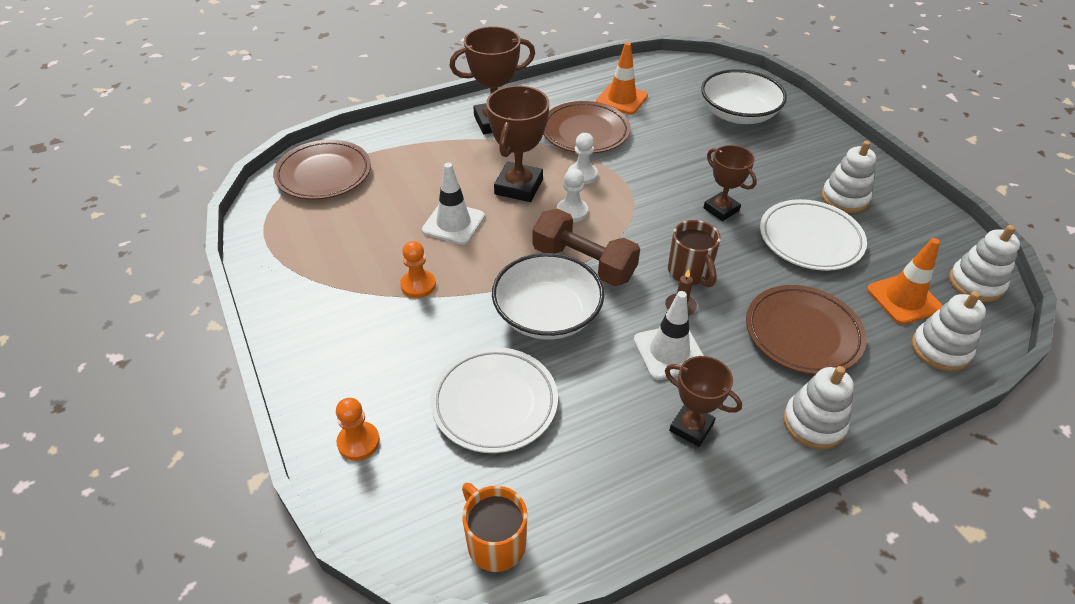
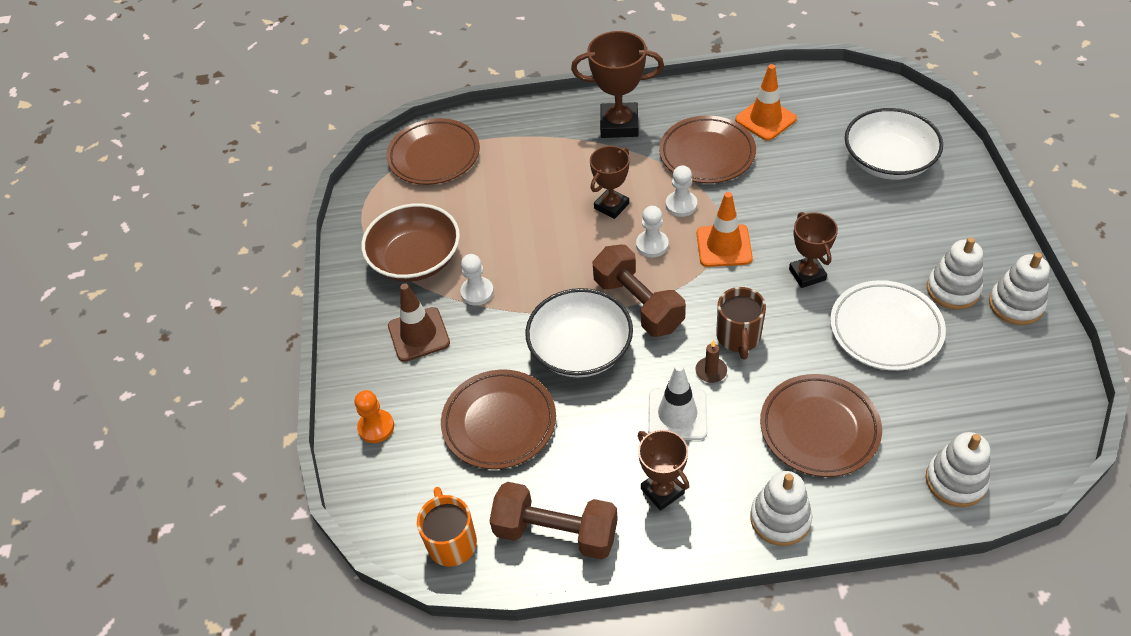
camera: 25 degrees right, 5 degrees up
(340, 268) = (416, 259): none -> brown bowl
(371, 338) = (419, 334): none -> brown traffic cone
(418, 285) = (477, 292): orange pawn -> white pawn
(453, 223) = (533, 234): white traffic cone -> none
(494, 403) = (499, 422): white plate -> brown plate
(519, 187) = (611, 206): brown trophy -> brown trophy, size x0.65
(604, 499) = (556, 532): none -> brown dumbbell
(904, 299) = (949, 418): orange traffic cone -> orange traffic cone (724, 246)
(976, 283) = (1043, 421): white stacking toy -> white stacking toy (1016, 304)

